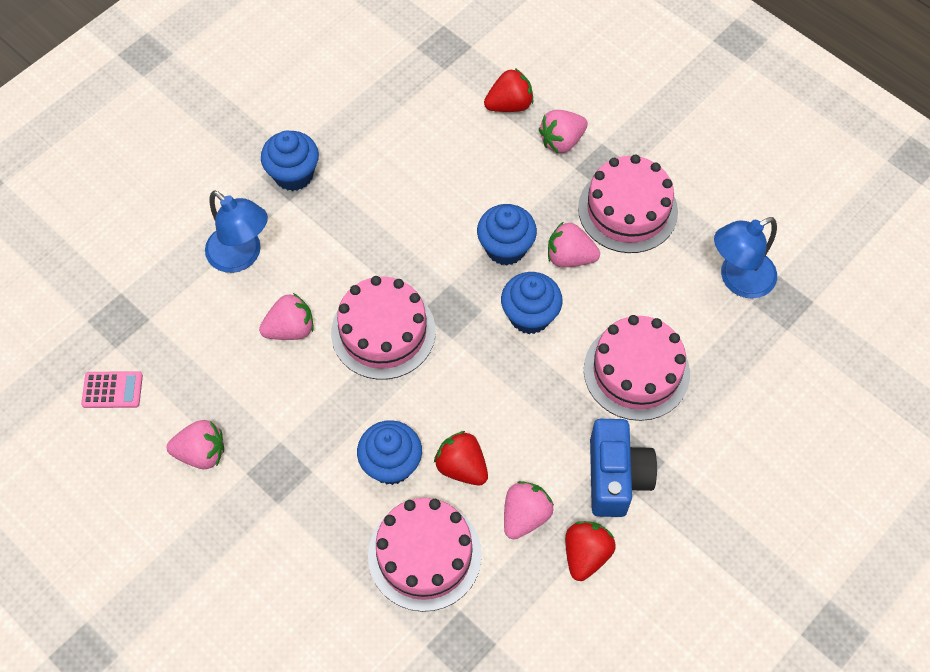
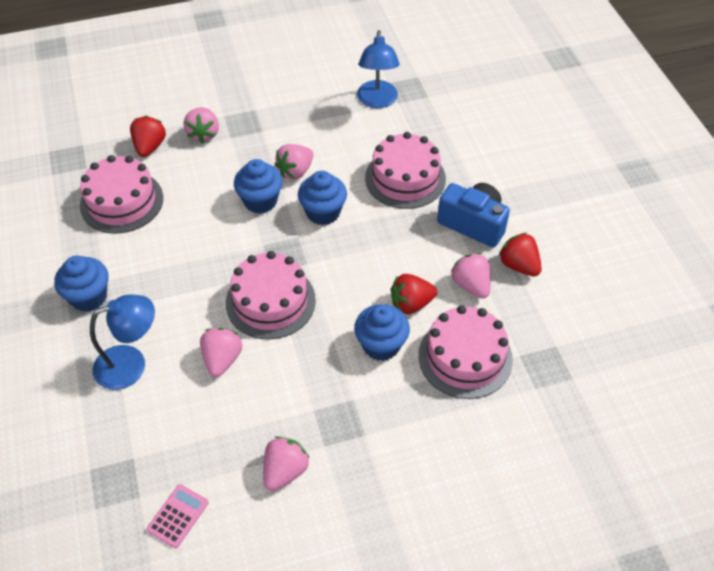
camera: 60 degrees left, 10 degrees down
(627, 210) = (285, 127): pink cake -> pink cake (121, 201)

